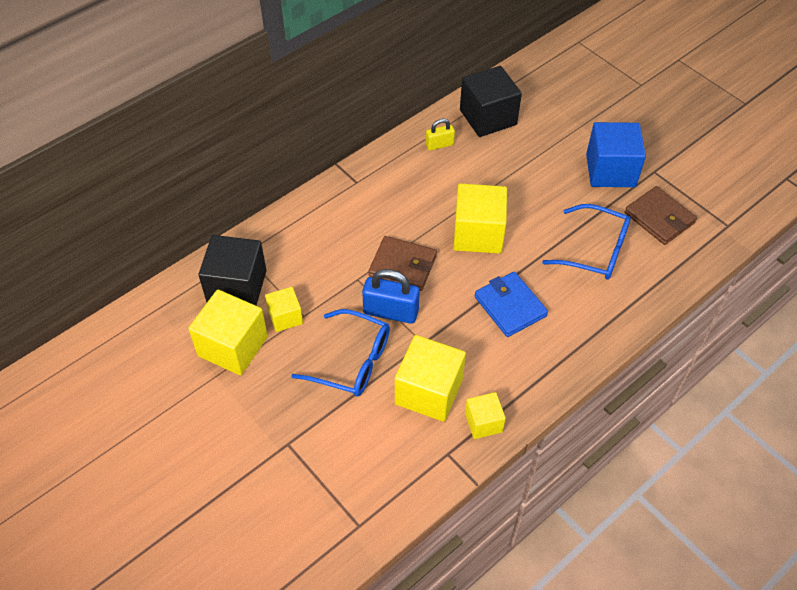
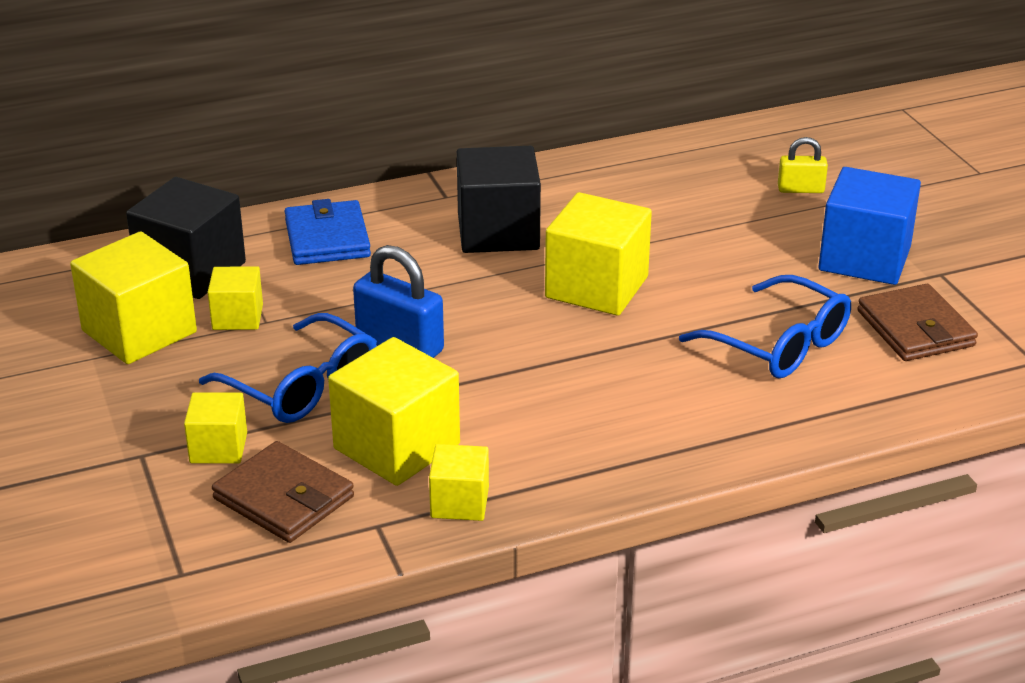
camera: 20 degrees right, 20 degrees down
(329, 424) = (218, 448): none -> yellow cube
(403, 266) = (453, 298): brown wallet -> brown wallet (284, 498)
(439, 145) = (601, 180): yellow padlock -> yellow padlock (800, 189)
(488, 117) = (698, 164): black cube -> black cube (498, 232)
(510, 306) = (593, 378): blue wallet -> blue wallet (327, 238)

